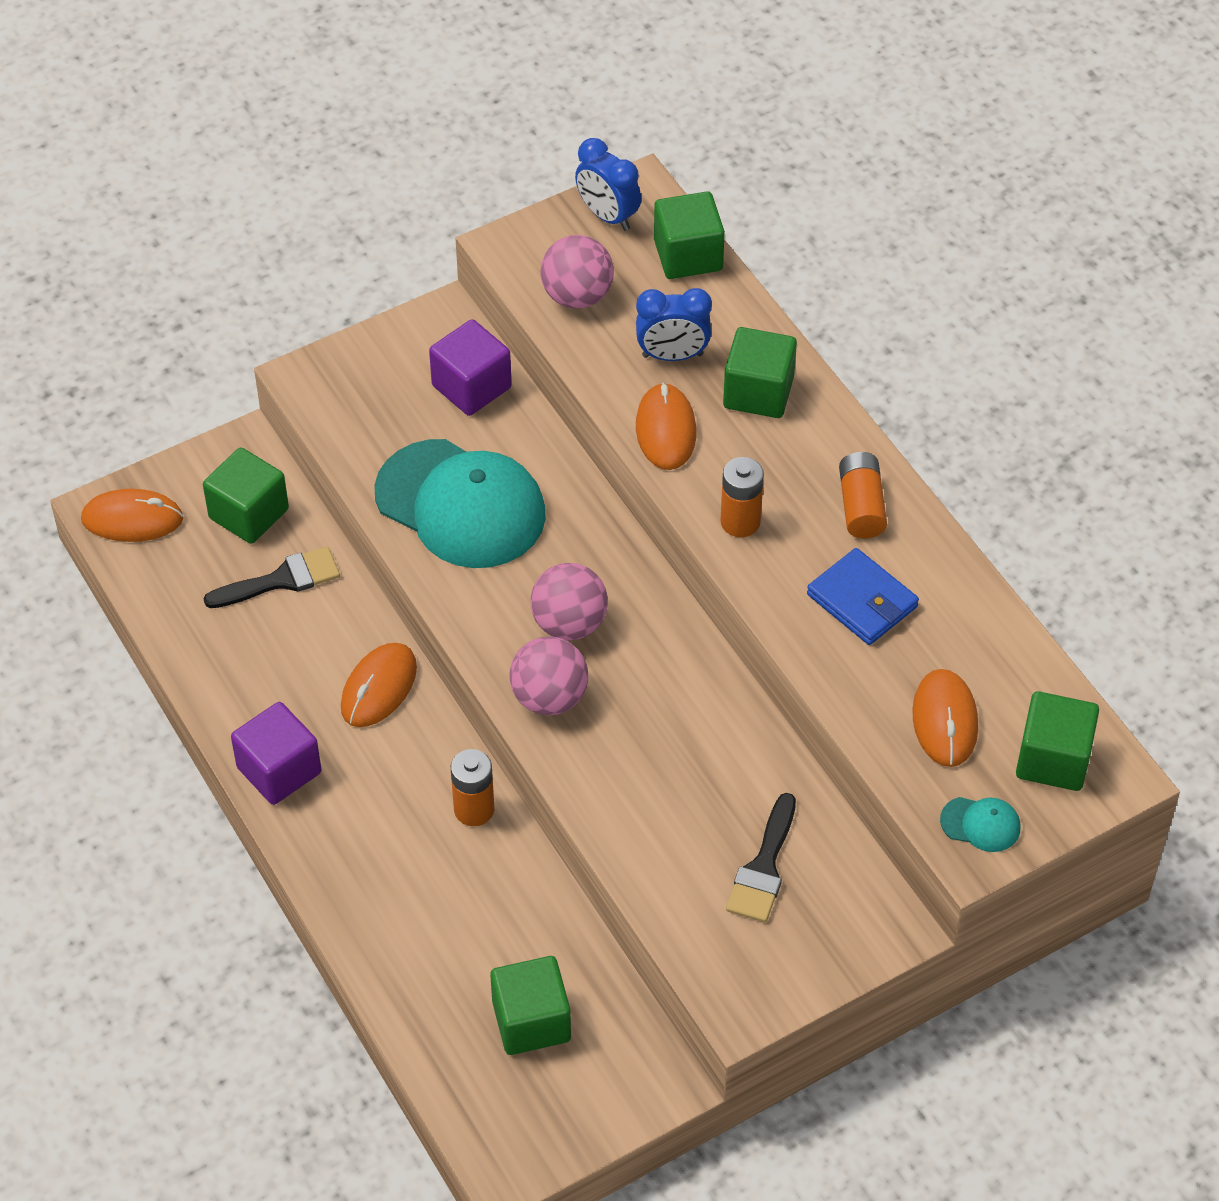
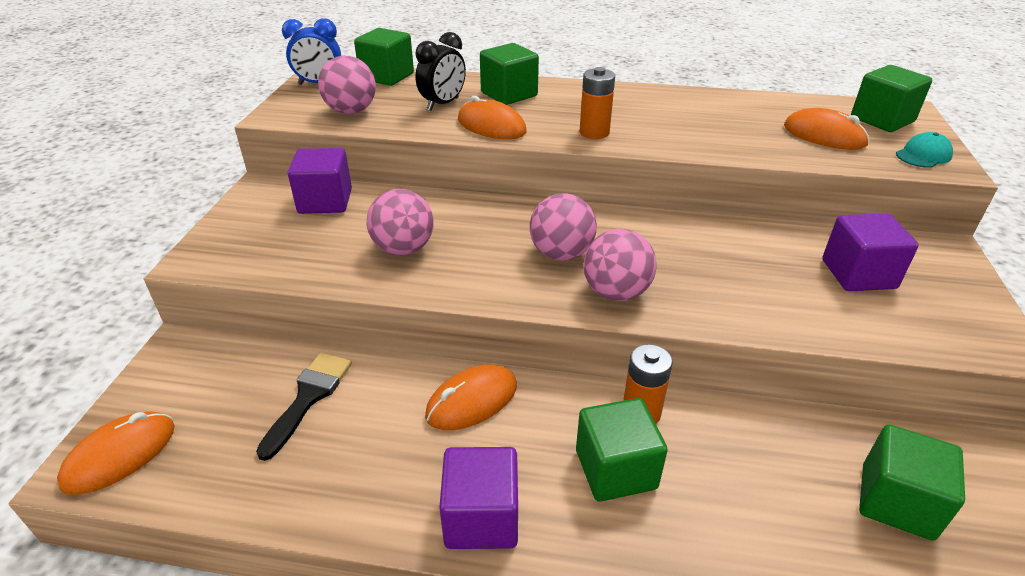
camera: 50 degrees left, 15 degrees down
(249, 514) = (229, 380): green cube -> green cube (615, 469)
(379, 688) = (472, 401): orange mouse -> orange mouse turned 75 degrees clockwise
(461, 505) = (403, 249): turquoise cap -> pink ball
(672, 355) = (443, 104): blue clock -> black clock
(763, 867) = (858, 274): black brush -> purple cube
(861, 506) = (630, 100): orange battery -> none
(862, 601) = (702, 124): blue wallet -> none

